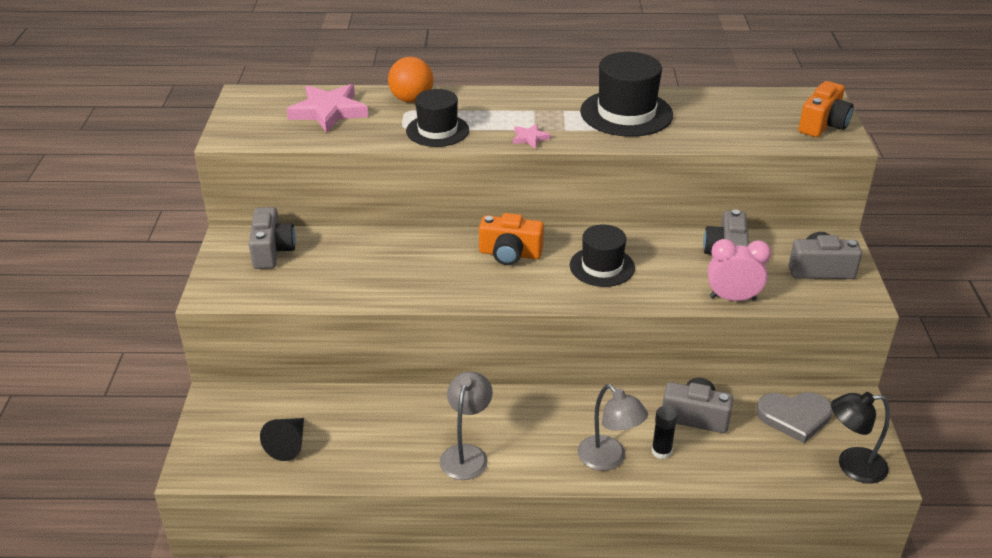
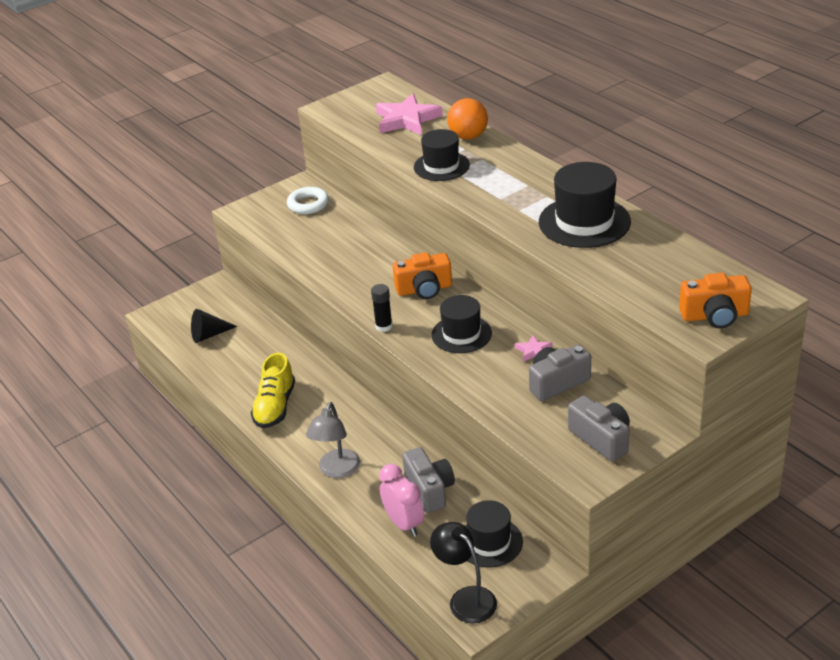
camera: 55 degrees right, 0 degrees up
(272, 251) = (308, 204): grey camera -> white ring
(466, 454) = (275, 406): grey lamp -> yellow shoe
(510, 254) = (424, 289): orange camera -> orange camera turned 75 degrees counterclockwise
(530, 138) = (485, 203): pink star -> pink star (533, 351)
(661, 451) = (372, 491): black glue stick -> black glue stick (384, 326)
(732, 298) = (500, 411): pink clock -> pink clock (404, 524)
(794, 417) = (489, 542): grey heart -> black hat

